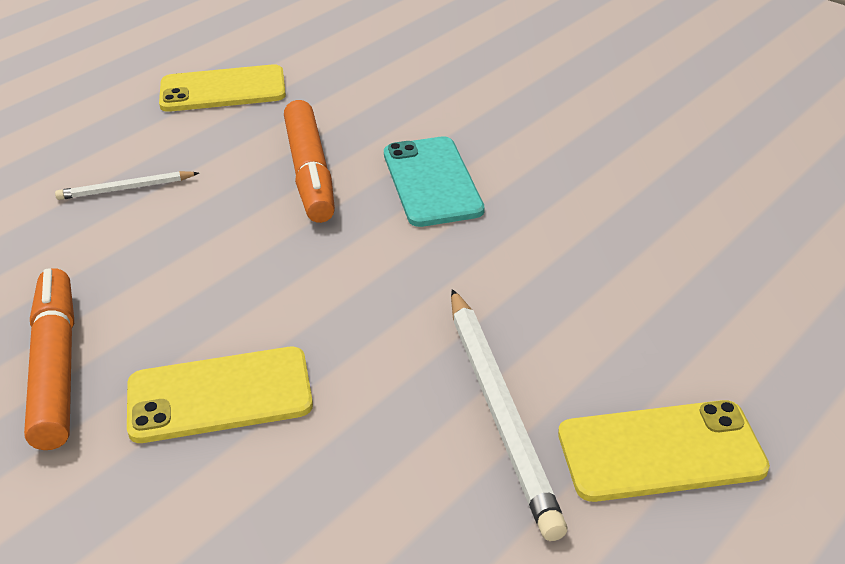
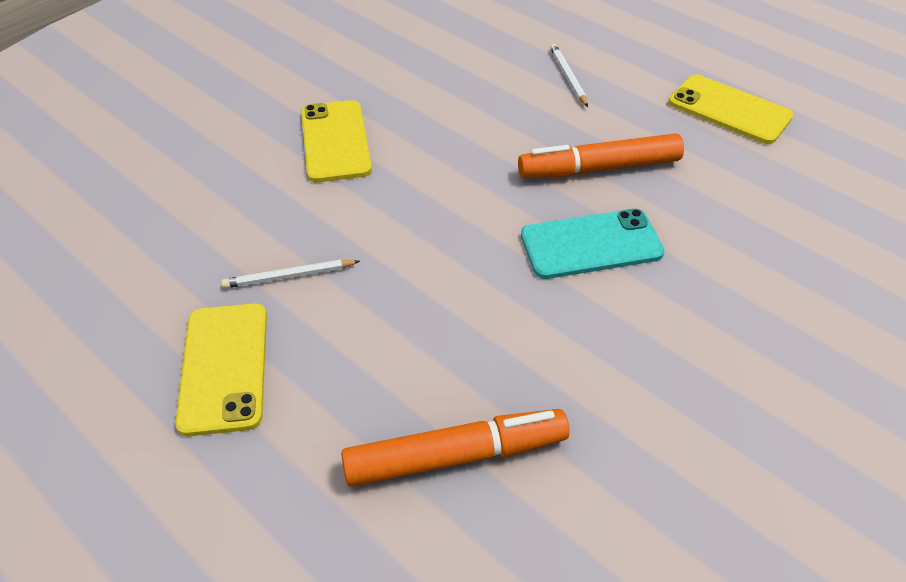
camera: 90 degrees right, 10 degrees up
(55, 368) = (373, 75): orange marker -> orange marker (456, 455)
(223, 90) = (729, 110): yellow phone -> yellow phone turned 45 degrees counterclockwise
(501, 411) = (289, 276): white pencil -> white pencil, size x0.53

